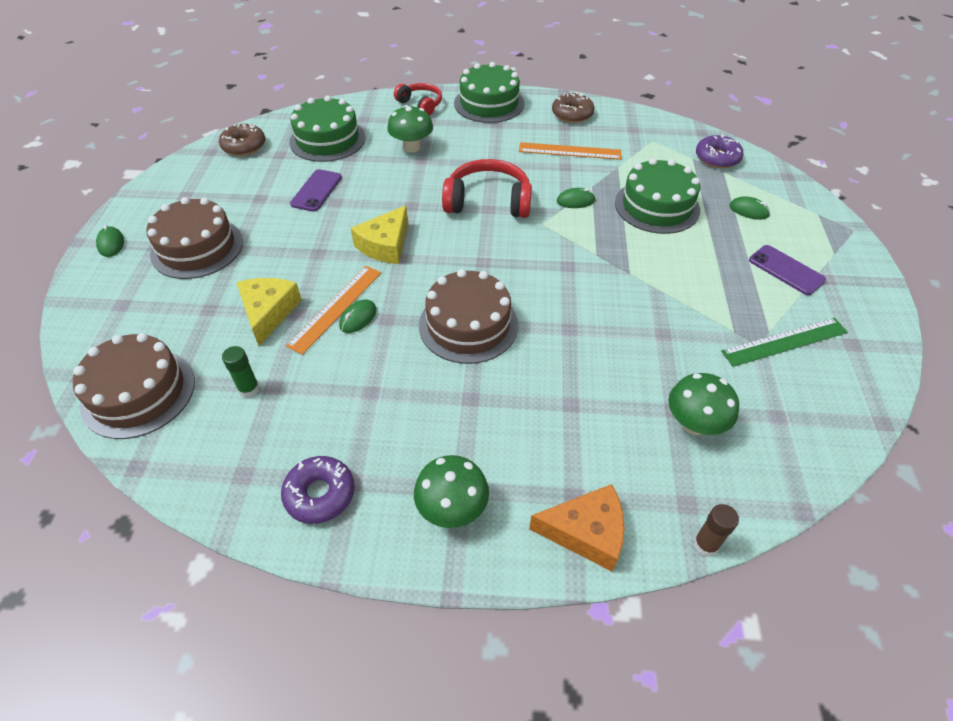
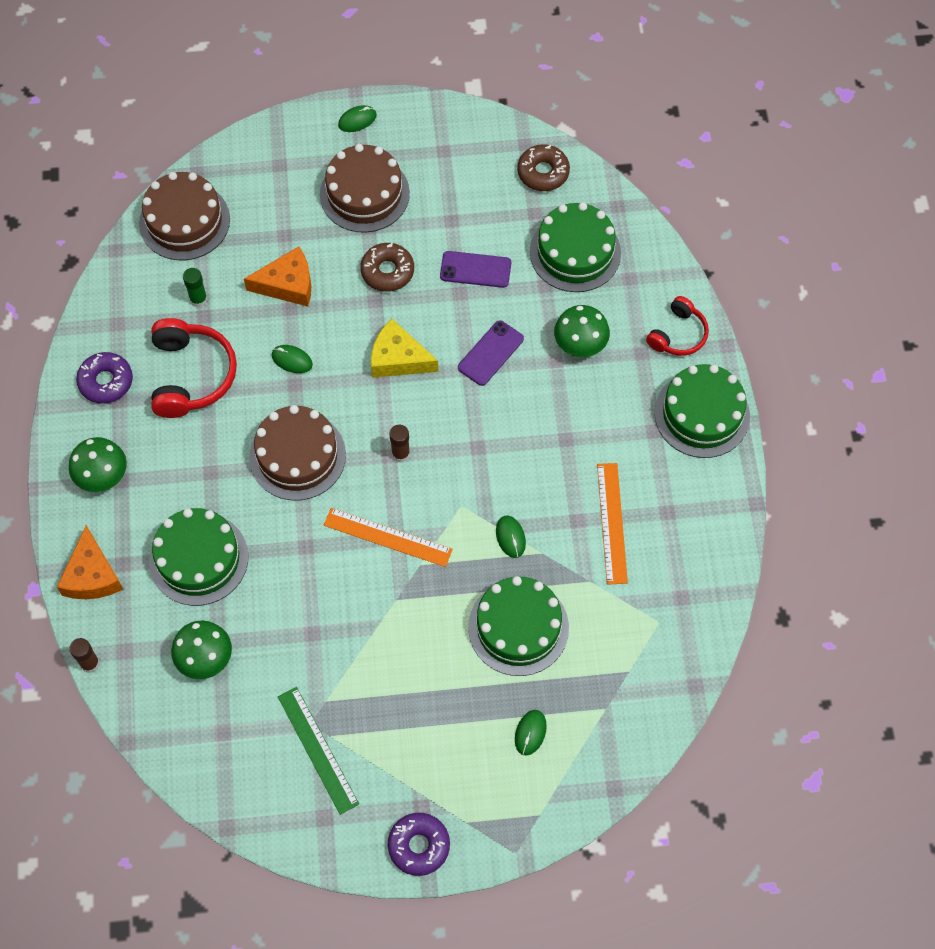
camera: 80 degrees right, 15 degrees up
(268, 312) = (287, 284): yellow cheese -> orange cheese
(336, 308) = (302, 338): orange ruler -> orange ruler (387, 537)
(483, 254) = (400, 453): none -> brown glue stick
(488, 202) = (490, 445): red headphones -> red headphones (191, 375)
(572, 114) = (701, 519): brown donut -> brown donut (387, 271)
(574, 419) = (198, 559): none -> green cake
(717, 158) = (636, 702): purple donut -> purple donut (419, 846)
(786, 270) = (428, 764): purple phone -> purple phone (490, 353)

